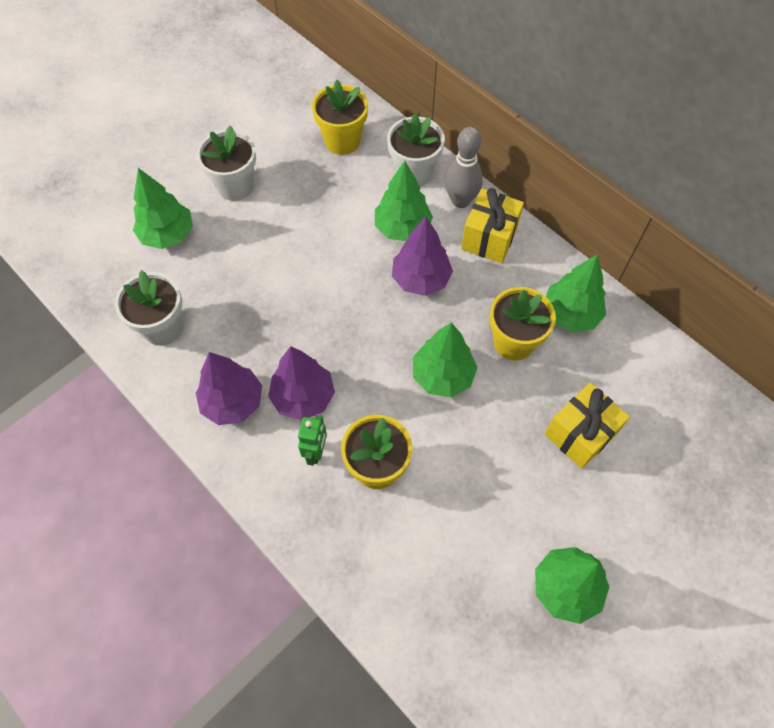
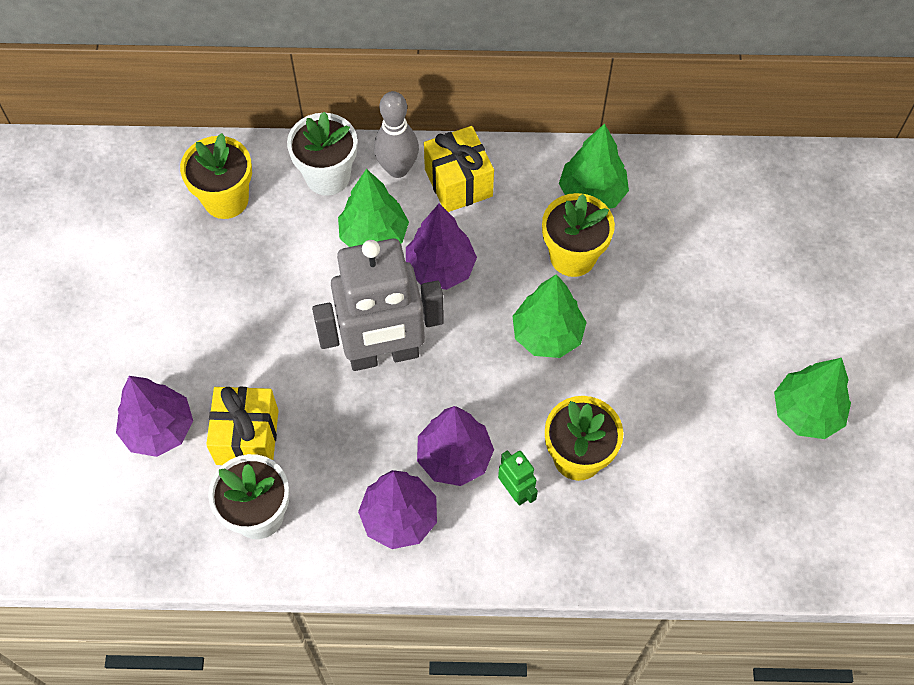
camera: 45 degrees left, 0 degrees up
(168, 235) = (159, 429): green tree -> purple tree
(235, 186) = (171, 328): white flower pot -> none
(331, 300) = (383, 354): none -> grey robot
(580, 434) = (698, 286): yellow gift -> yellow gift (247, 437)

